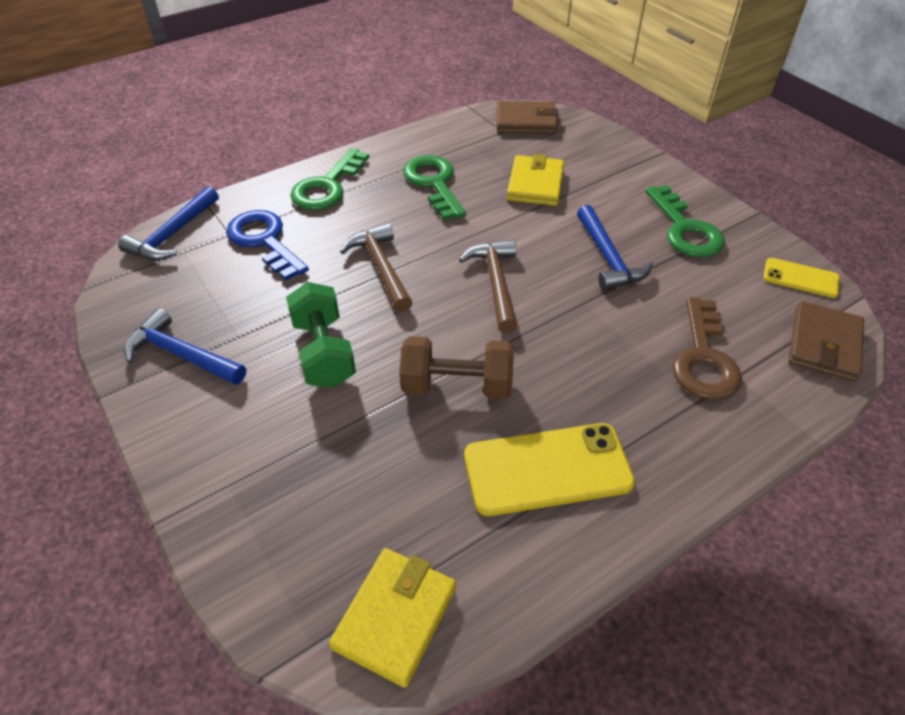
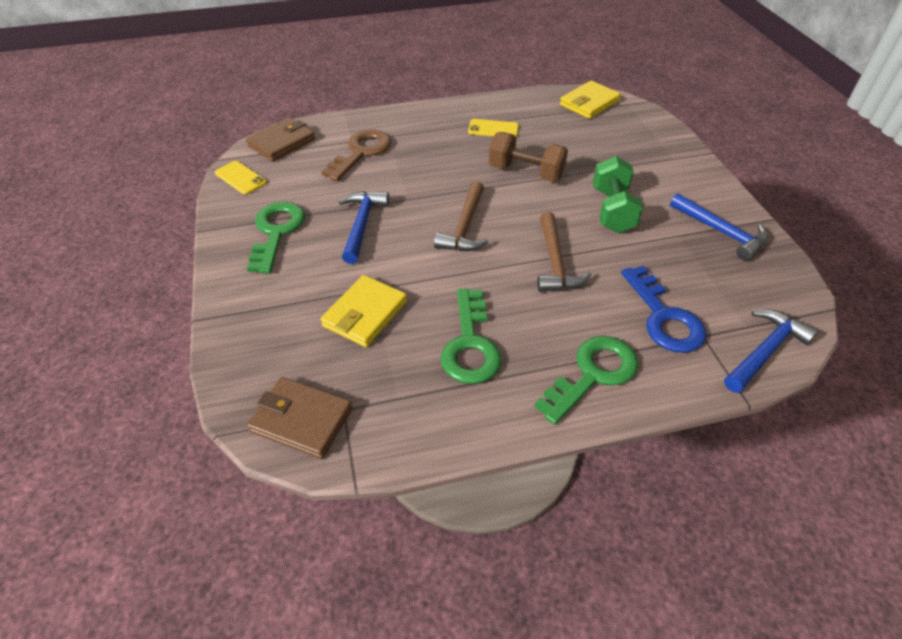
camera: 160 degrees left, 0 degrees up
(547, 469) = (493, 129): yellow phone -> yellow phone, size x0.56

